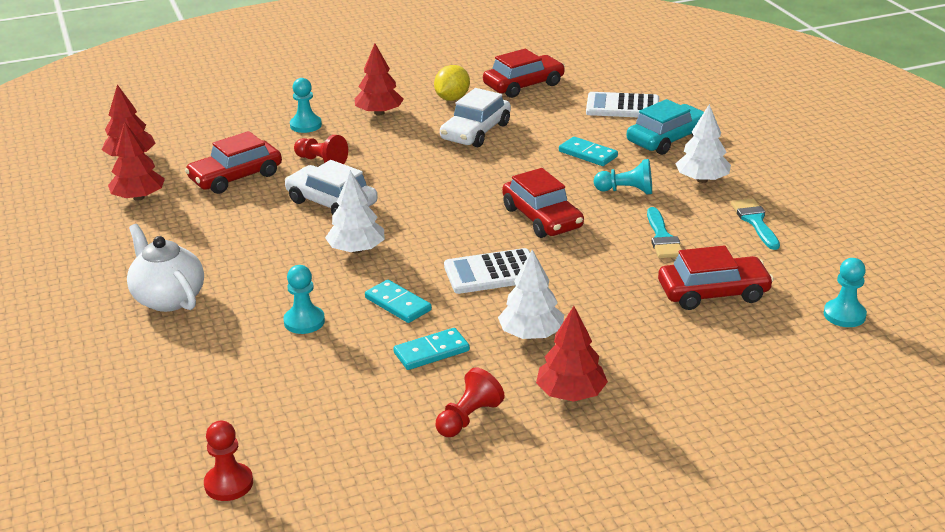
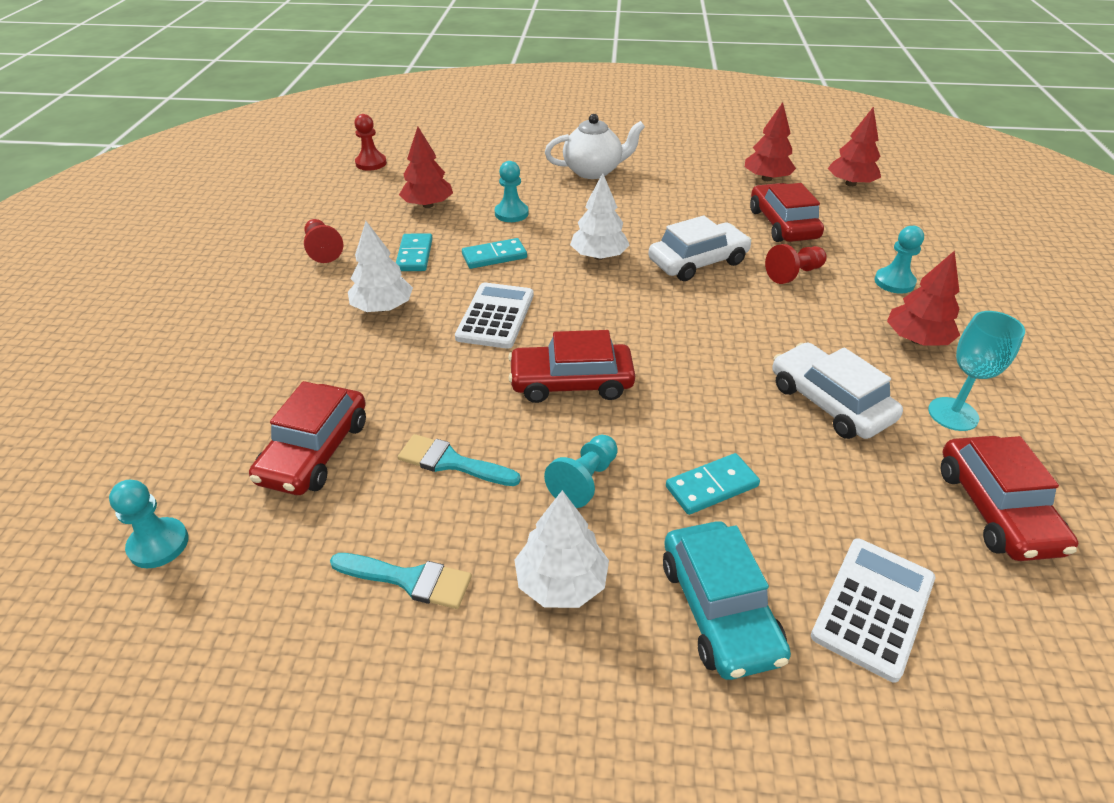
camera: 115 degrees right, 10 degrees up
(452, 98) = (953, 414): yellow lemon -> turquoise goblet
(571, 394) = (289, 301): red tree -> red tree (428, 205)

